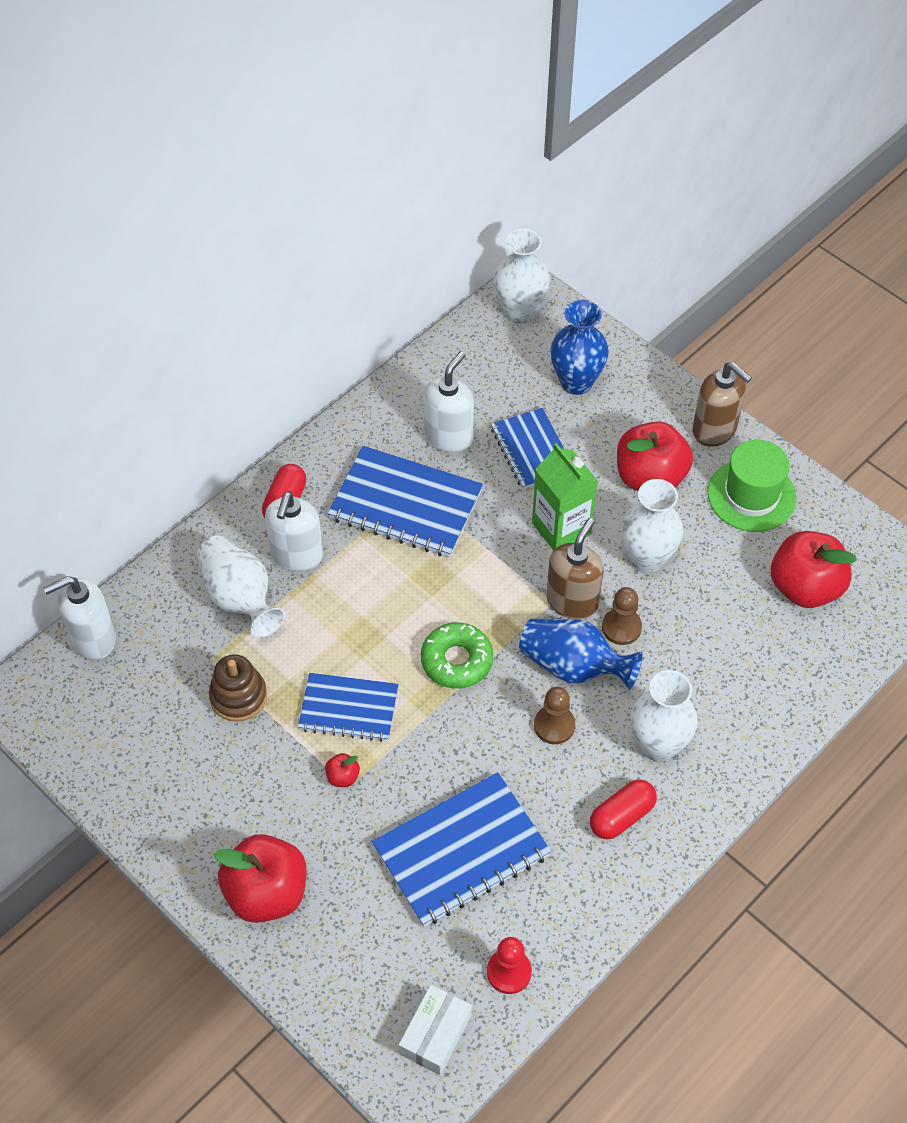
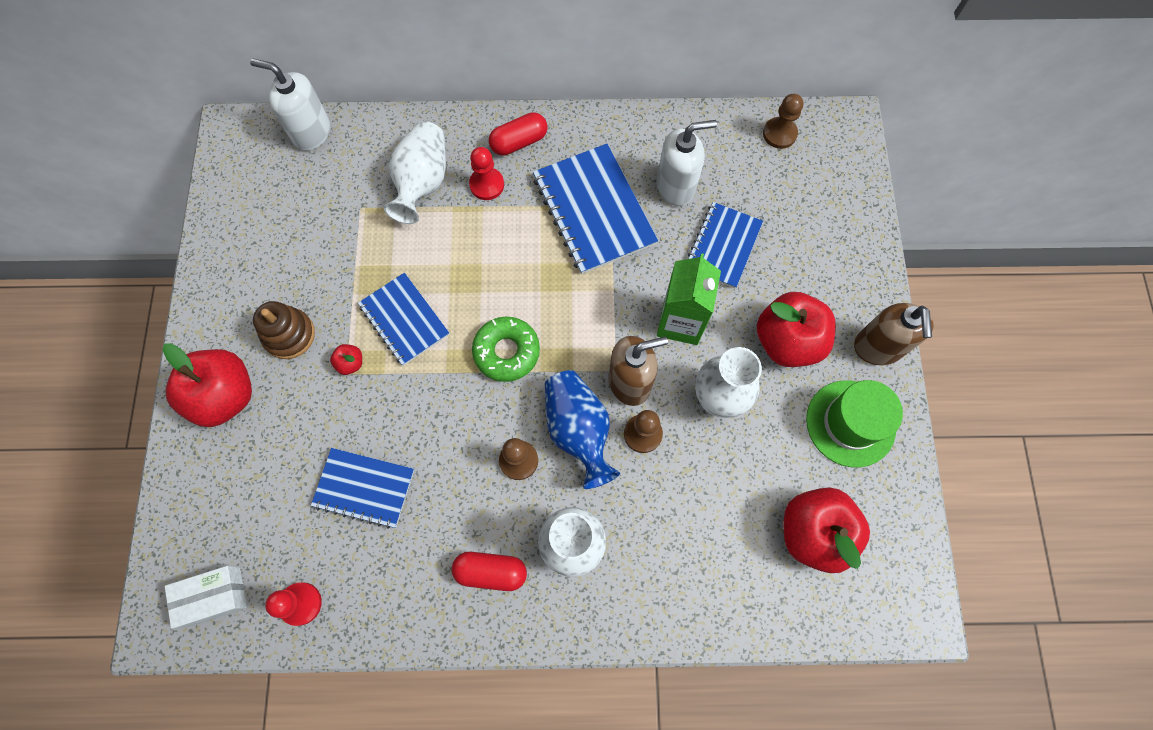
camera: 45 degrees right, 15 degrees up
(238, 696) = (350, 248): brown stacking toy -> brown stacking toy (289, 335)
(297, 555) = (487, 185): white soap dispenser -> red pawn
(461, 851) = (364, 488): blue notebook -> blue notebook, size x0.64
(483, 337) = (779, 134): none -> brown pawn
(520, 311) = (826, 136): white vase -> none
(576, 382) = (810, 223): blue vase -> none

